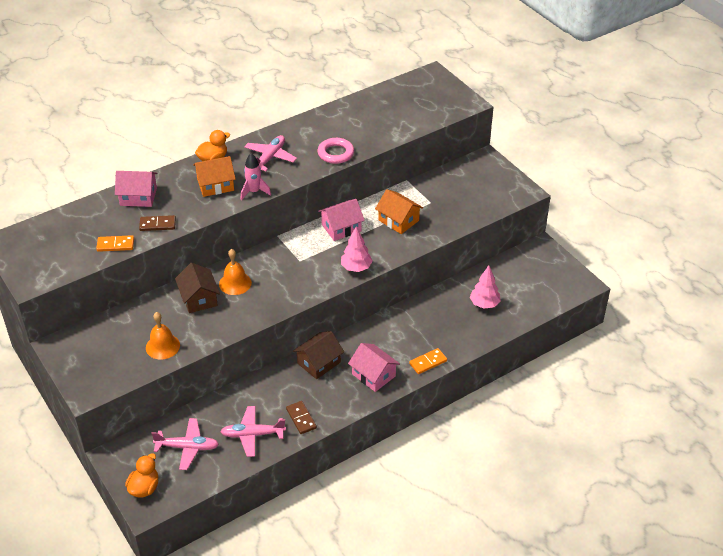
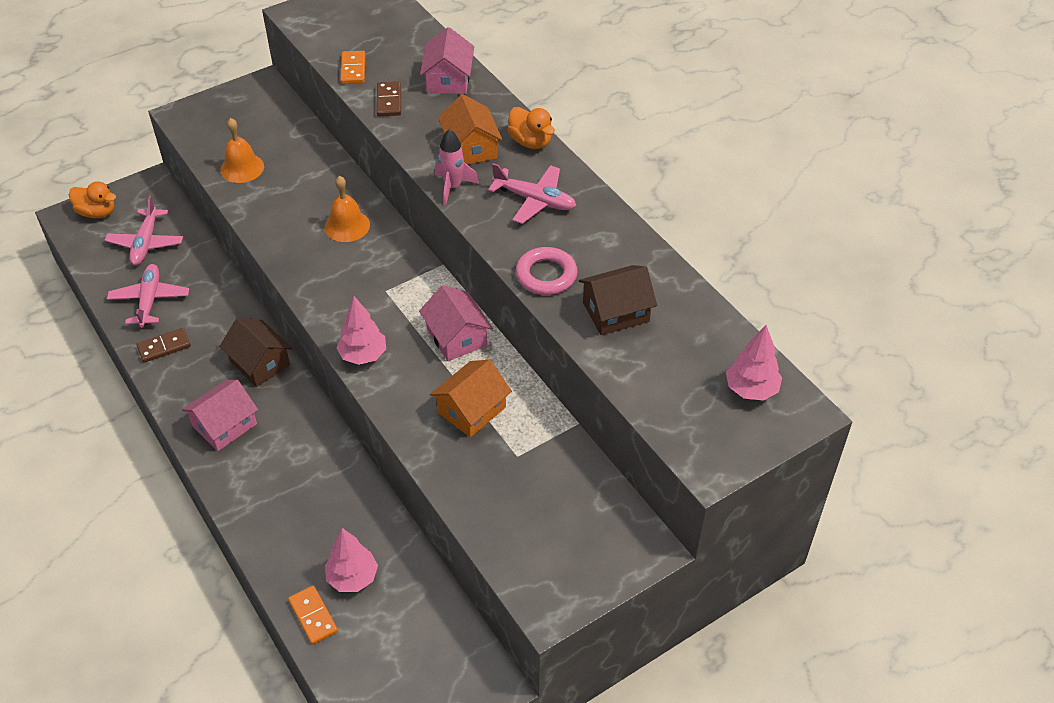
camera: 90 degrees right, 5 degrees up
(199, 298) = (322, 193): brown house -> brown house (616, 312)
(419, 88) = (751, 389): none -> pink tree
(428, 362) = (237, 492): orange domino -> orange domino (313, 616)

